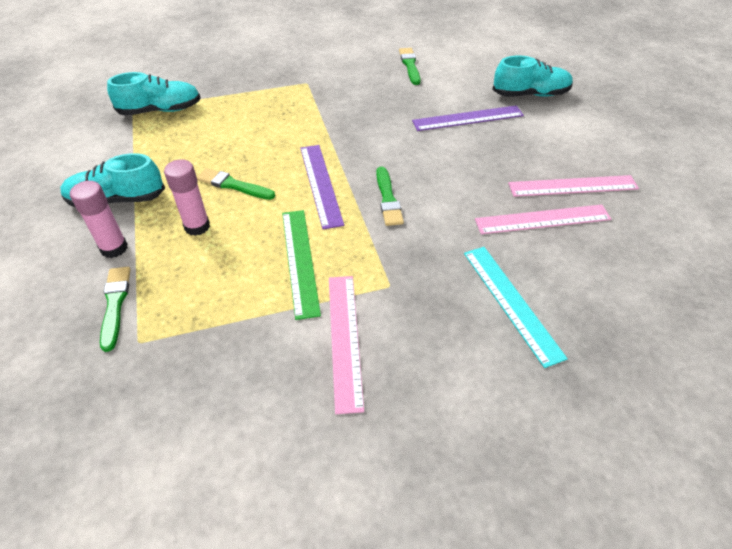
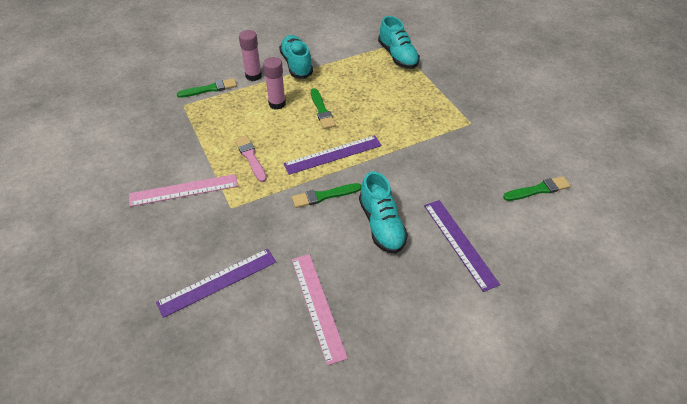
camera: 80 degrees right, 0 degrees up
(233, 185) = (322, 110): green brush -> green brush turned 150 degrees clockwise
(299, 261) = (250, 157): green ruler -> pink brush
(511, 302) = (217, 281): turquoise ruler -> purple ruler
(530, 94) = (531, 299): turquoise shoe -> turquoise shoe (381, 225)
(573, 186) = (372, 334): pink ruler -> none

